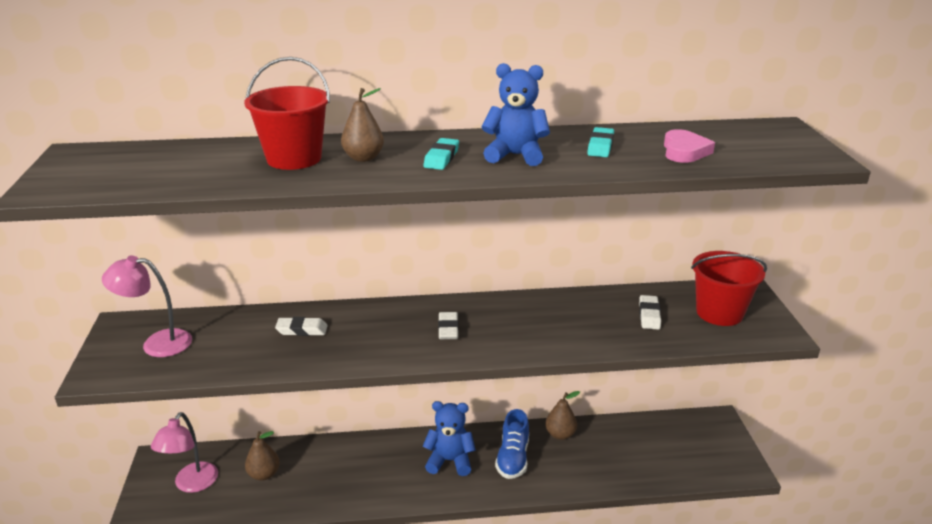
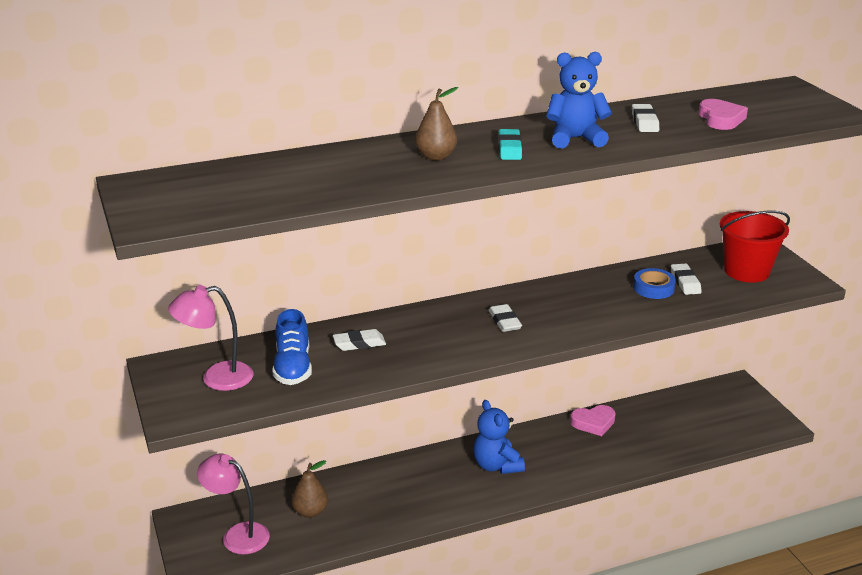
camera: 15 degrees left, 0 degrees up
(192, 484) = (237, 535): pink lamp -> pink lamp turned 120 degrees clockwise
(294, 158) = (369, 164): red bucket -> none
(450, 461) = (496, 465): blue teddy bear -> blue teddy bear turned 105 degrees counterclockwise
(513, 458) = (558, 452): blue shoe -> blue shoe (293, 367)
(560, 434) = (593, 423): brown pear -> pink heart
(600, 146) = (644, 122): turquoise eraser -> white eraser
(613, 317) = (653, 288): none -> blue tape

